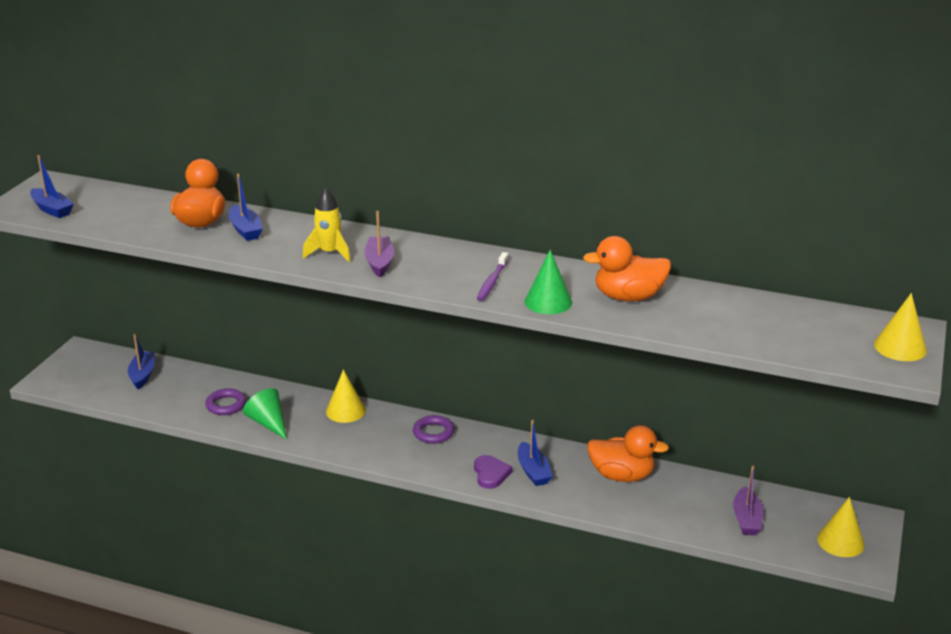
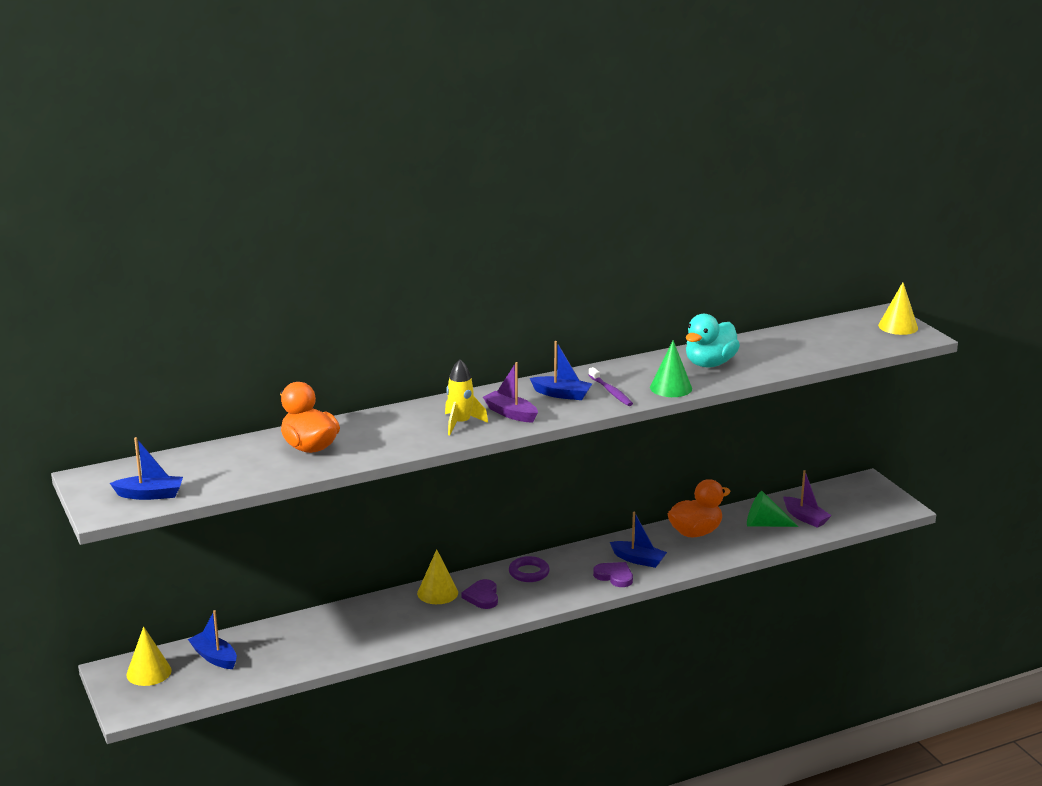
camera: 45 degrees left, 5 degrees down
(226, 405) = (334, 639): purple ring -> none
(245, 230) = (359, 437): blue boat -> blue boat (562, 394)
(268, 423) = (394, 632): green cone -> green cone (765, 524)
(369, 432) = (482, 596): none -> purple heart
(628, 297) = (709, 364): orange duck -> turquoise duck
(840, 541) = (870, 502): yellow cone -> yellow cone (149, 672)

